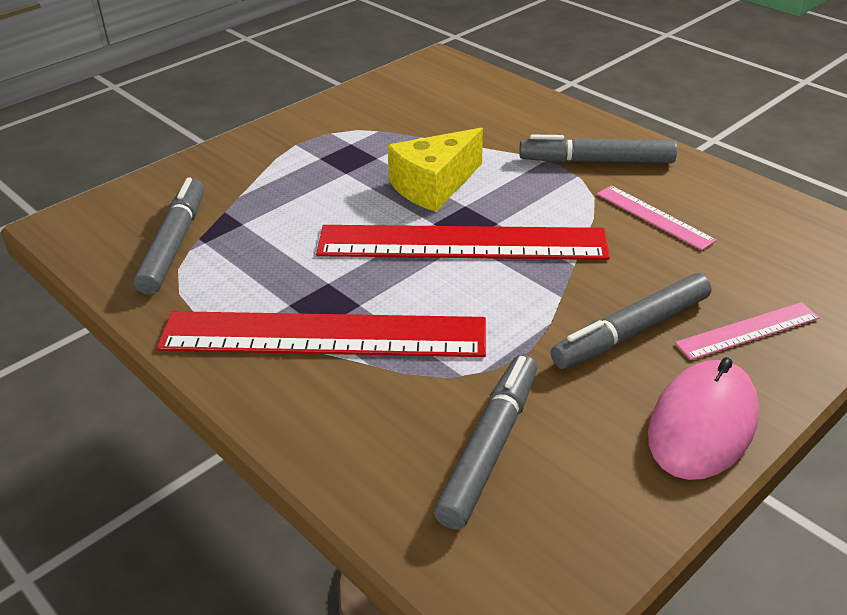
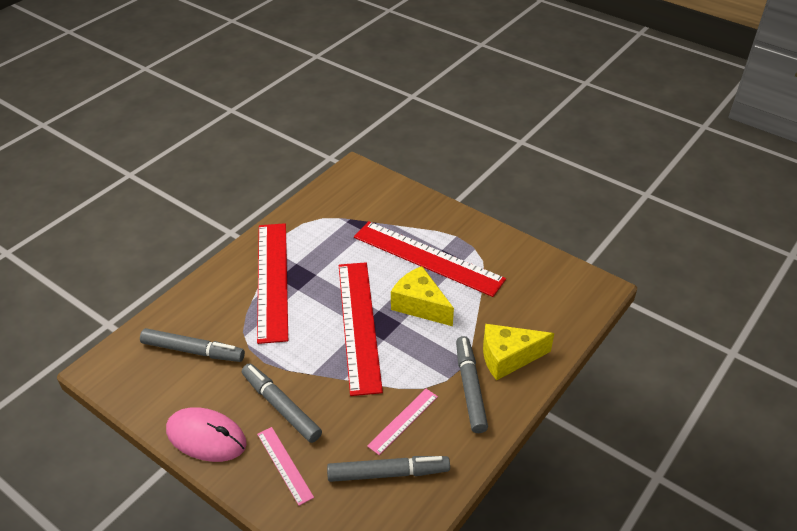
camera: 80 degrees right, 5 degrees up
(174, 244) = (343, 211): grey marker -> grey marker (388, 473)
(334, 171) = (428, 258): none -> red ruler
(546, 130) = (508, 358): none -> yellow cheese

